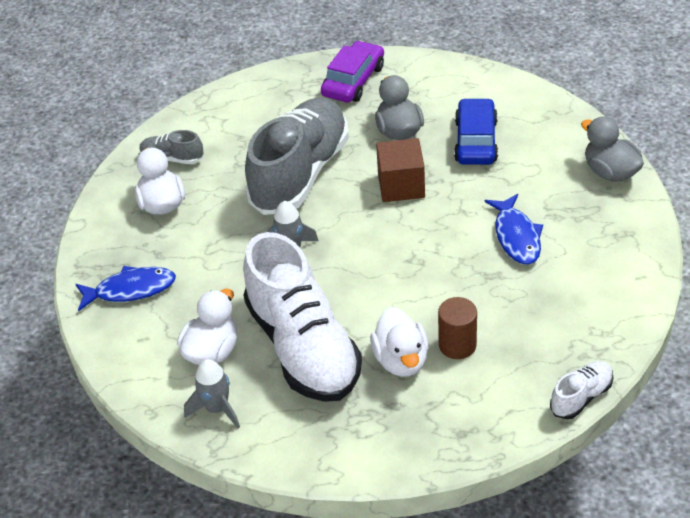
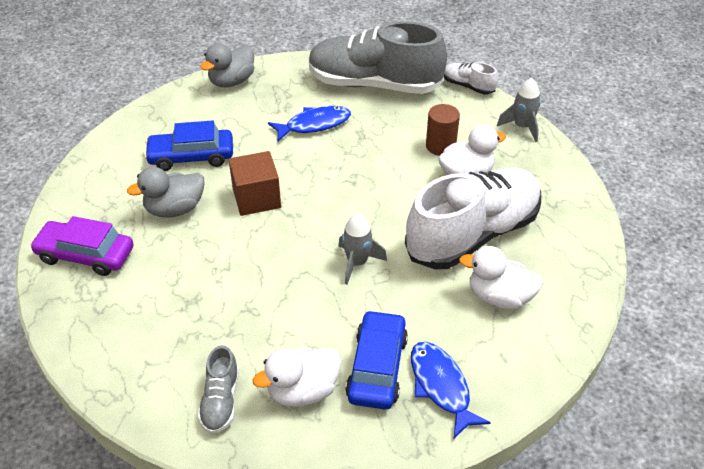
camera: 105 degrees left, 0 degrees up
(166, 251) = (377, 367): none -> blue car
(217, 409) = (562, 279): grey rocket -> grey rocket (522, 127)
(300, 173) = (243, 275): grey shoe -> grey shoe (374, 84)

